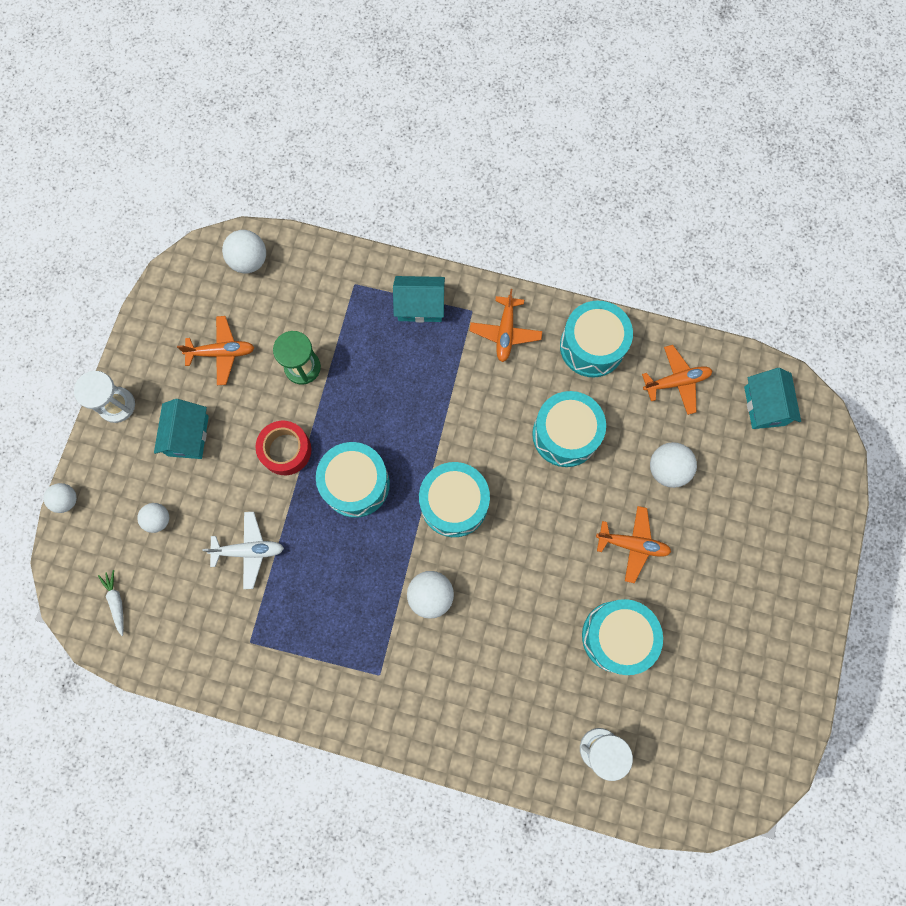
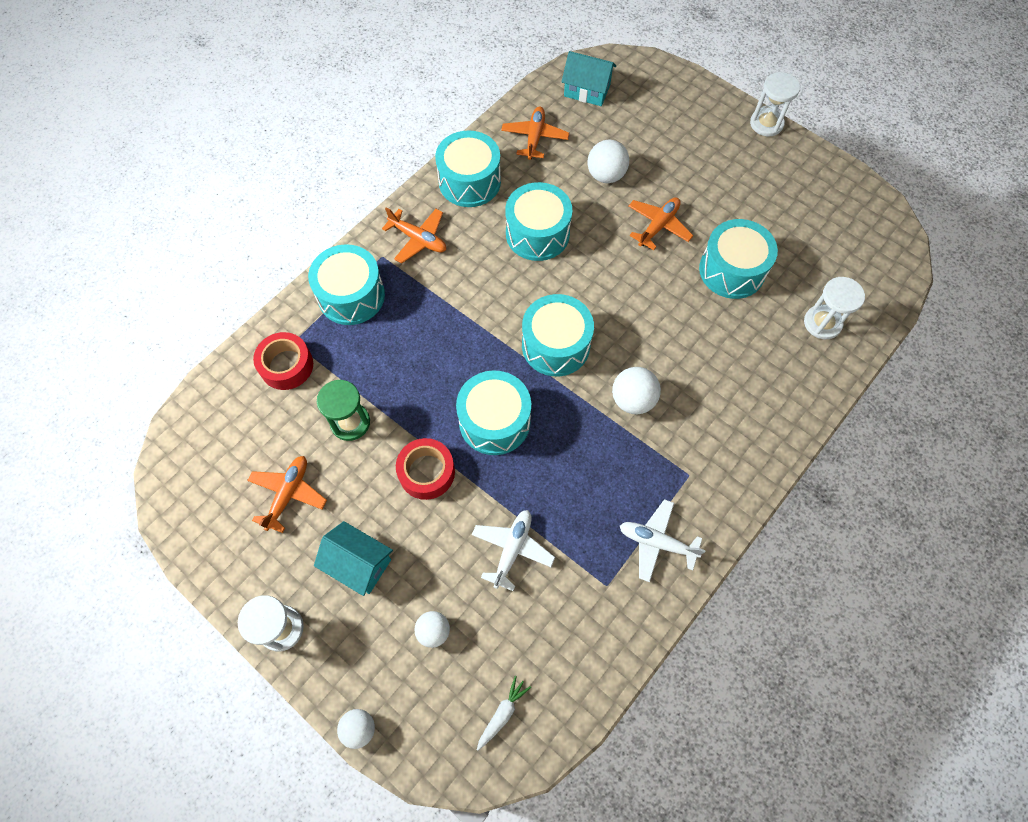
camera: 65 degrees left, 10 degrees down
(116, 602) = (502, 713): white carrot -> white carrot turned 120 degrees clockwise
(249, 261) = (207, 428): white ball -> none
(305, 670) = (657, 542): none -> white plane
(330, 290) = (286, 365): none -> red tape
(420, 306) = (351, 296): turquoise house -> turquoise drum
(824, 607) = (766, 124): none -> white hourglass

